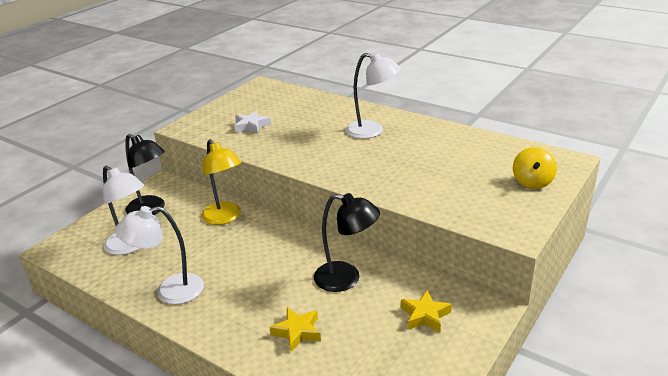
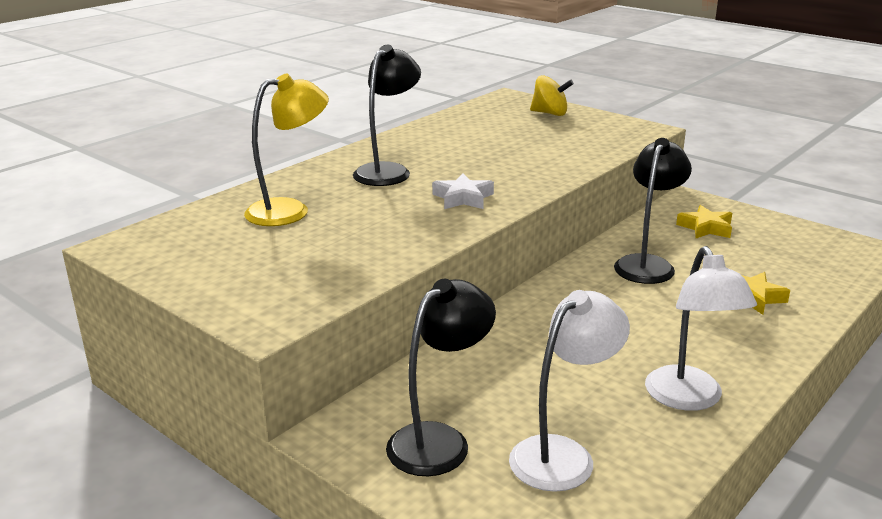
camera: 85 degrees left, 5 degrees down
(225, 218) = (489, 353): yellow lamp -> yellow lamp (290, 210)
(251, 126) = (309, 254): white star -> white star (463, 198)
(372, 131) = (388, 171): white lamp -> black lamp

